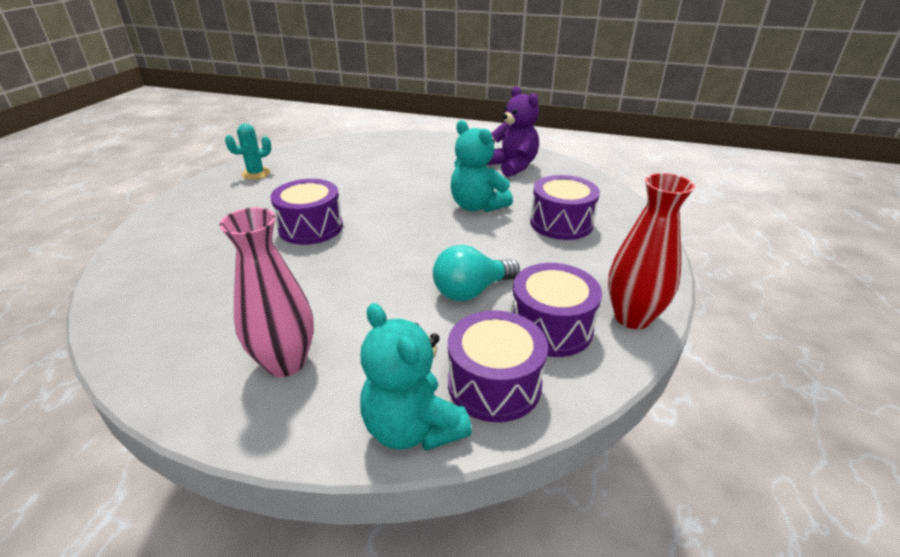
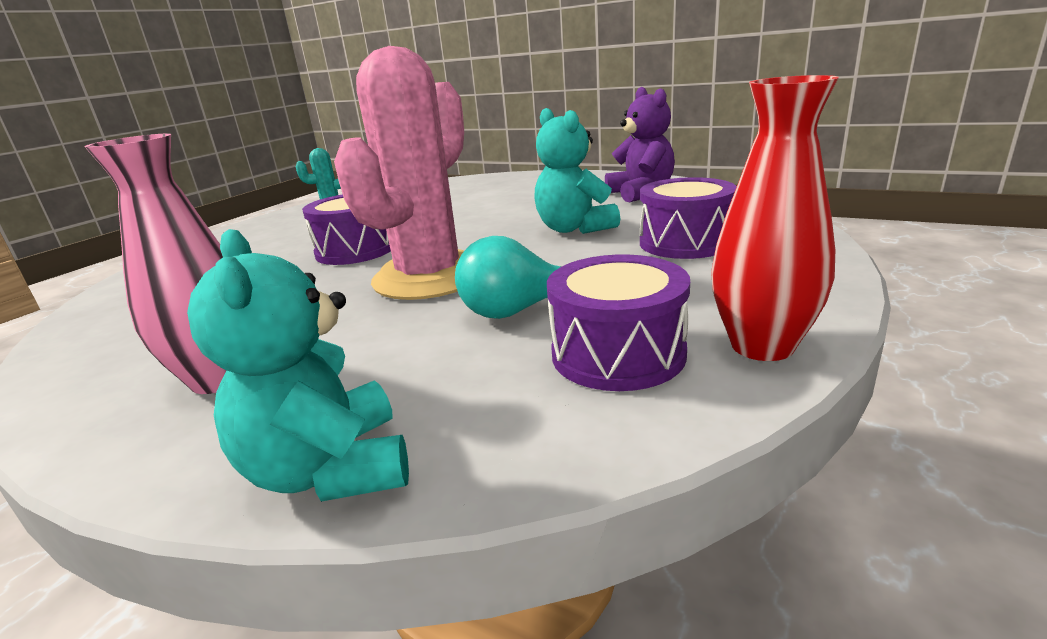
camera: 15 degrees right, 10 degrees down
(389, 258) = (429, 277): none -> pink cactus
(494, 384) = (490, 420): purple drum -> none

